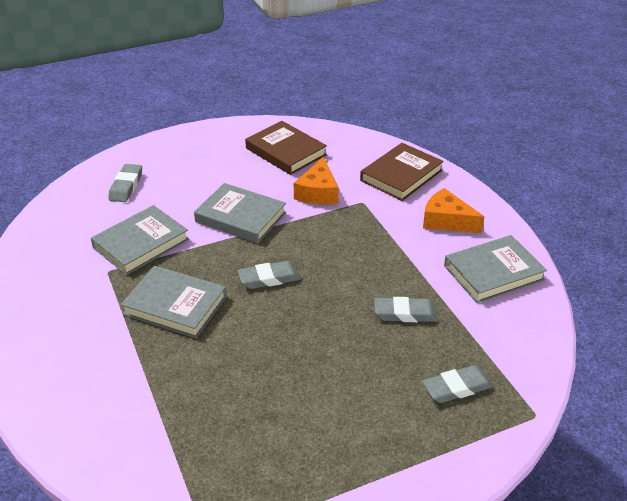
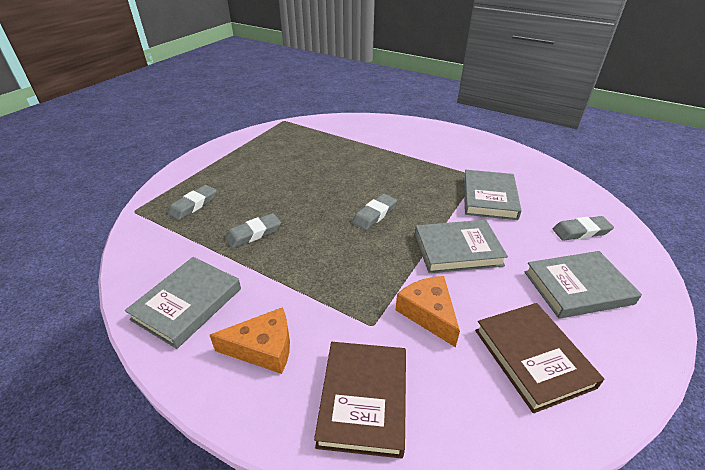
camera: 145 degrees right, 0 degrees up
(126, 186) = (581, 231): grey eraser -> grey eraser turned 75 degrees counterclockwise
(175, 305) = (410, 176): grey book -> grey book (577, 287)
(286, 151) = (532, 358): brown book -> brown book turned 60 degrees clockwise

